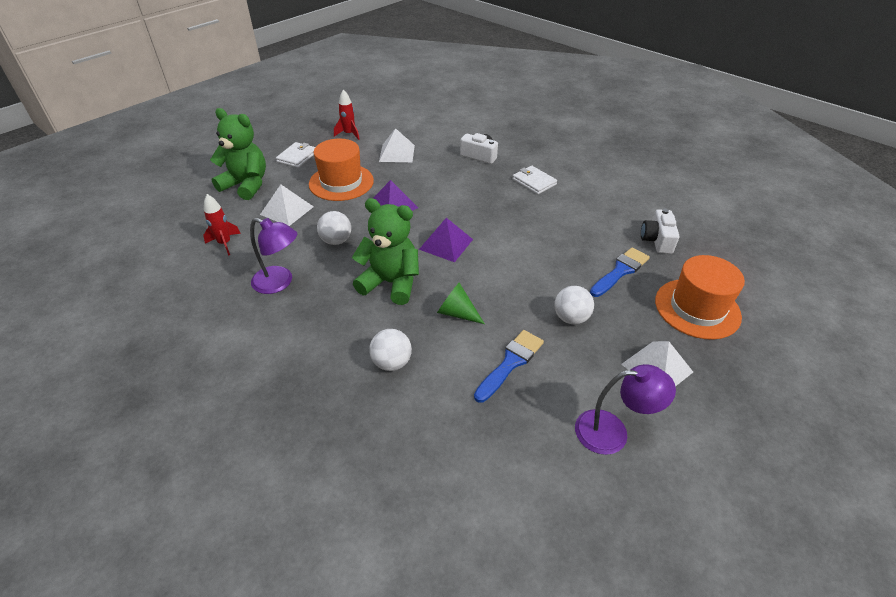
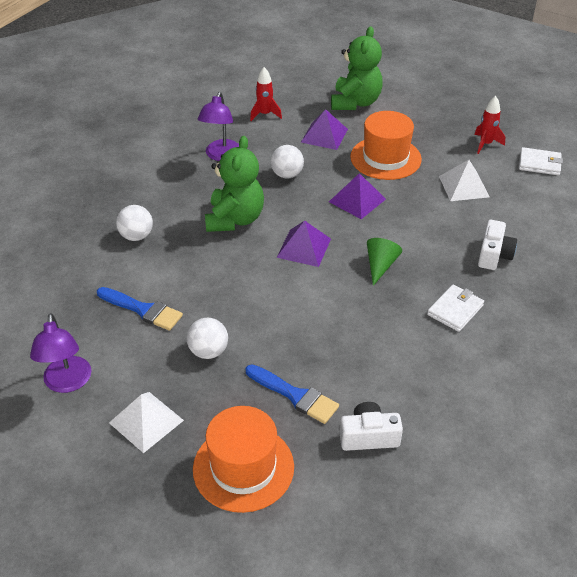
camera: 80 degrees right, 0 degrees up
(287, 210) = (324, 135): white pyramid -> purple pyramid
(297, 157) = (419, 120): white wallet -> white wallet (539, 164)
(457, 313) = (202, 268): green cone -> green cone (380, 265)

